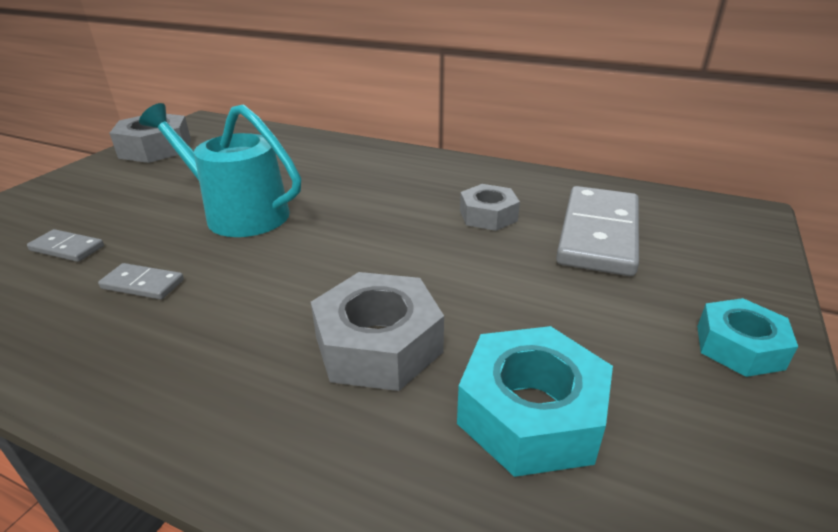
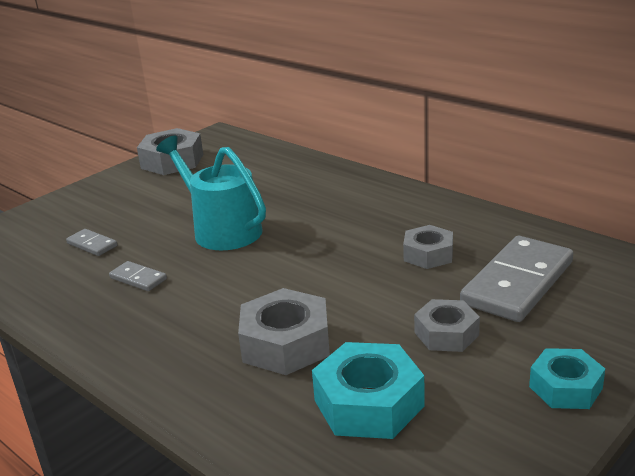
camera: 20 degrees right, 5 degrees down
(564, 301) = (446, 334): none -> grey nut

